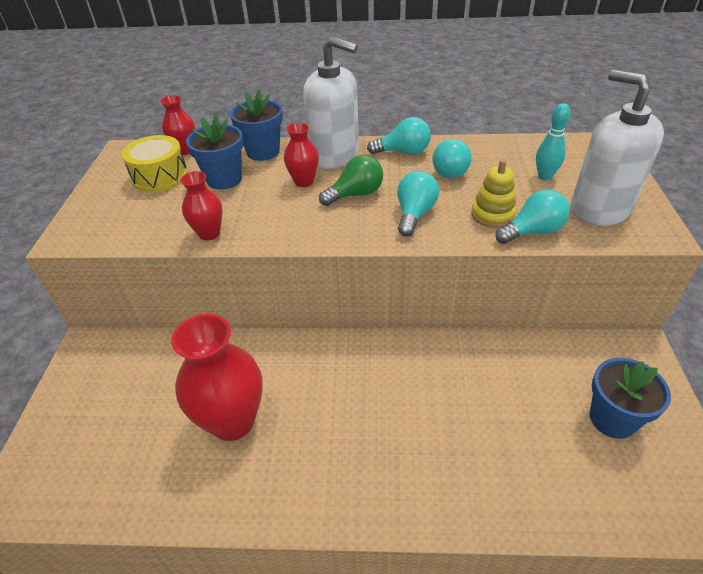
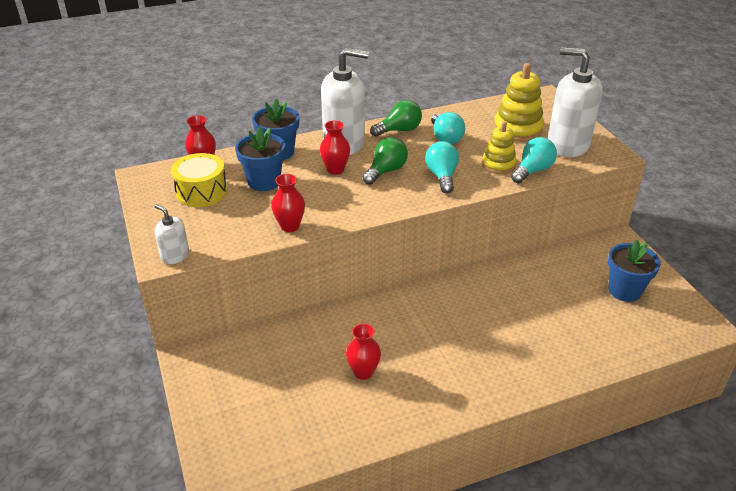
camera: 25 degrees left, 5 degrees down
(79, 238) = (175, 256): none -> white soap dispenser
(233, 421) = (363, 372): red vase -> red vase, size x0.52
(403, 152) = (399, 130): turquoise light bulb -> green light bulb
(544, 176) = (517, 129): turquoise bowling pin -> yellow stacking toy

